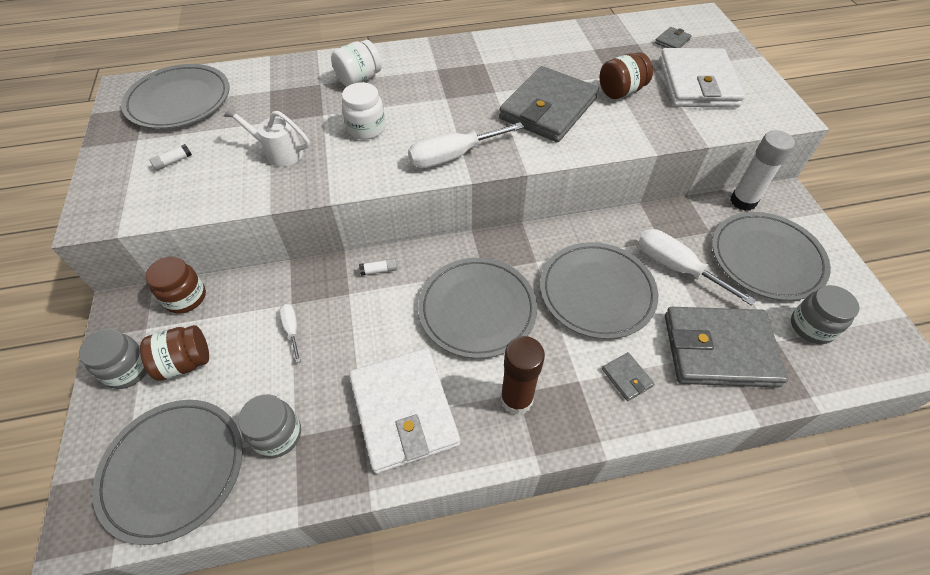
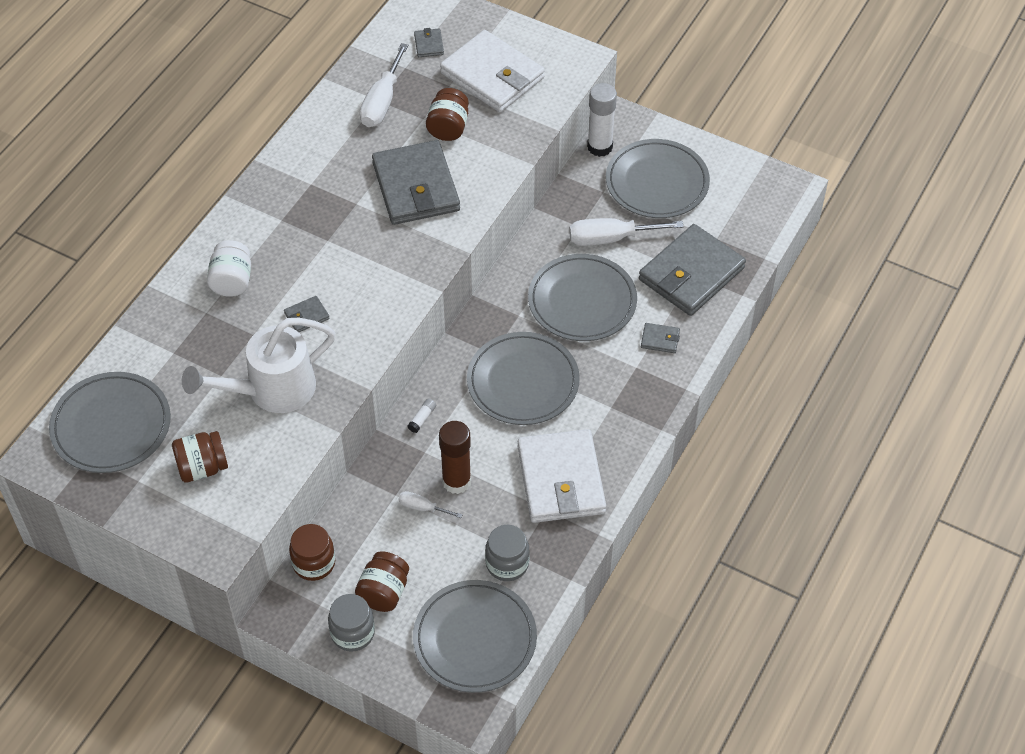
camera: 50 degrees left, 0 degrees up
(173, 162) = (202, 467): white glue stick -> brown jar
(279, 152) = (271, 390): white watering can -> white watering can, size x1.75
(366, 128) = (306, 316): white jar -> grey wallet
(404, 411) = (561, 480): white wallet -> white wallet turned 60 degrees clockwise
(453, 156) = (402, 283): white screwdriver -> white screwdriver (382, 102)
(516, 399) = (615, 411): brown glue stick -> brown glue stick (456, 481)
(811, 327) = (726, 211): grey jar -> none

